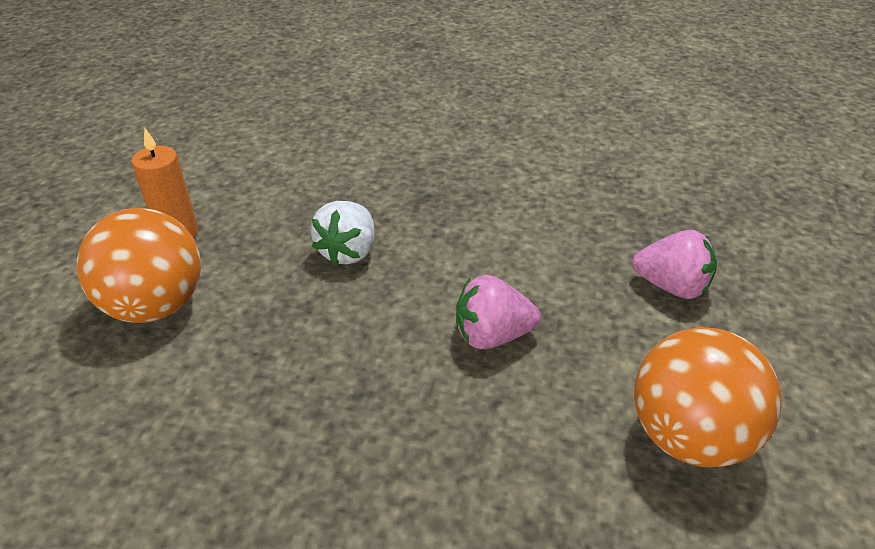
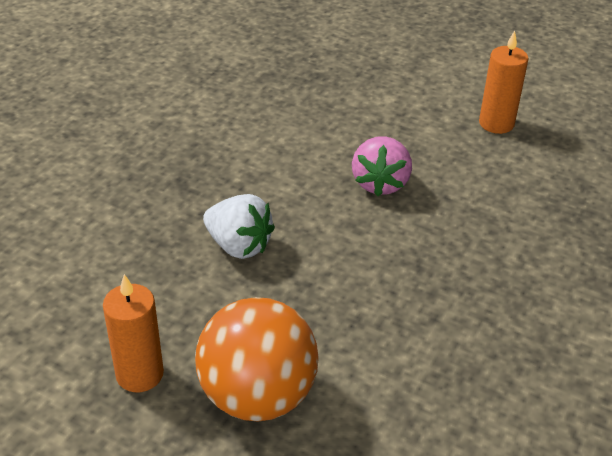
camera: 75 degrees left, 0 degrees up
(671, 286) = (361, 86): pink strawberry -> none
(689, 436) = (496, 123): orange ball -> orange candle

